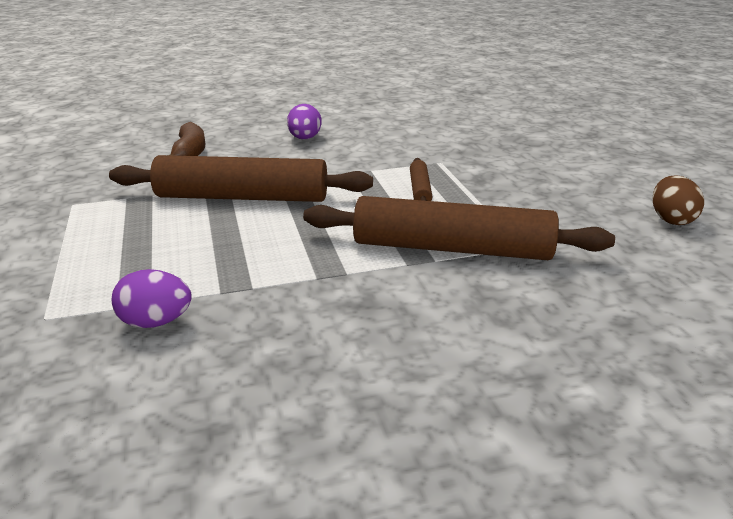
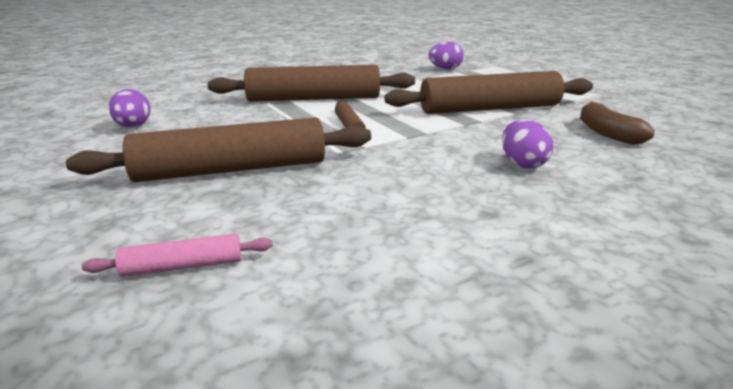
camera: 165 degrees right, 5 degrees down
(529, 157) = (231, 170): none -> brown rolling pin
(532, 114) = (183, 266): none -> pink rolling pin
(671, 219) = (133, 127): brown egg -> purple egg

